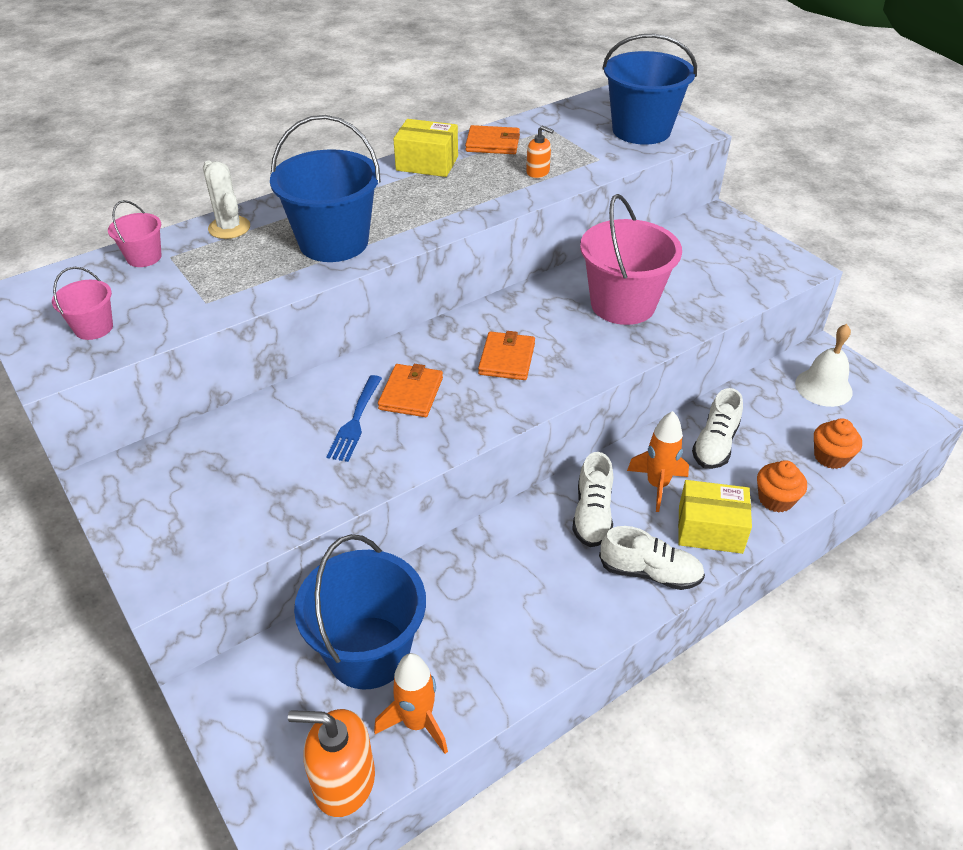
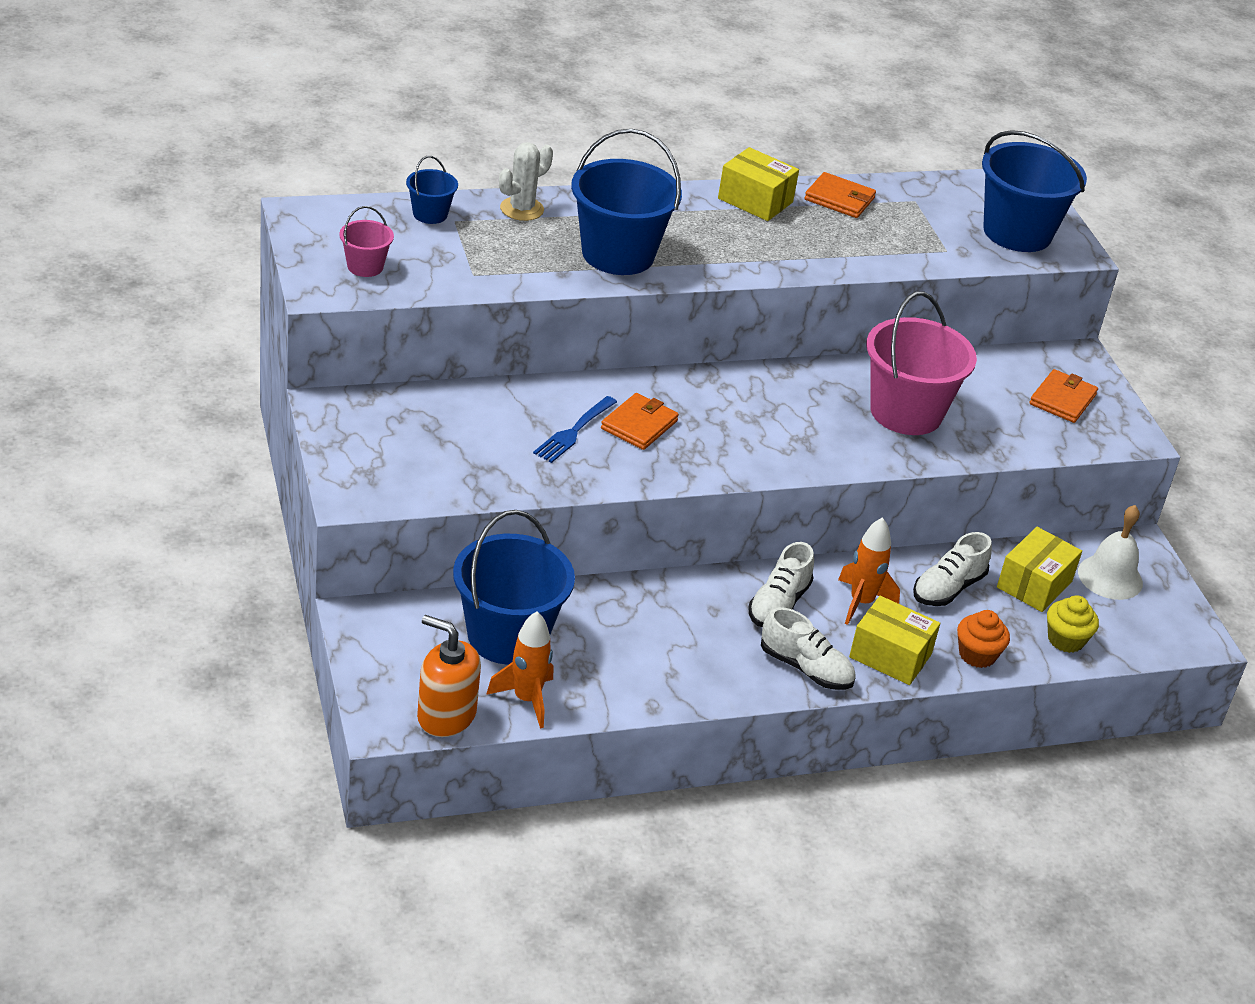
camera: 15 degrees right, 5 degrees down
(144, 257) = (430, 214): pink bucket -> blue bucket
(229, 228) = (522, 209): white cactus -> white cactus turned 60 degrees clockwise
(507, 359) = (751, 424): orange wallet -> orange wallet (1062, 399)
(538, 172) = (869, 245): orange soap dispenser -> none
(775, 415) = (1034, 584): none -> yellow box
(830, 457) = (1065, 640): orange cupcake -> yellow cupcake

